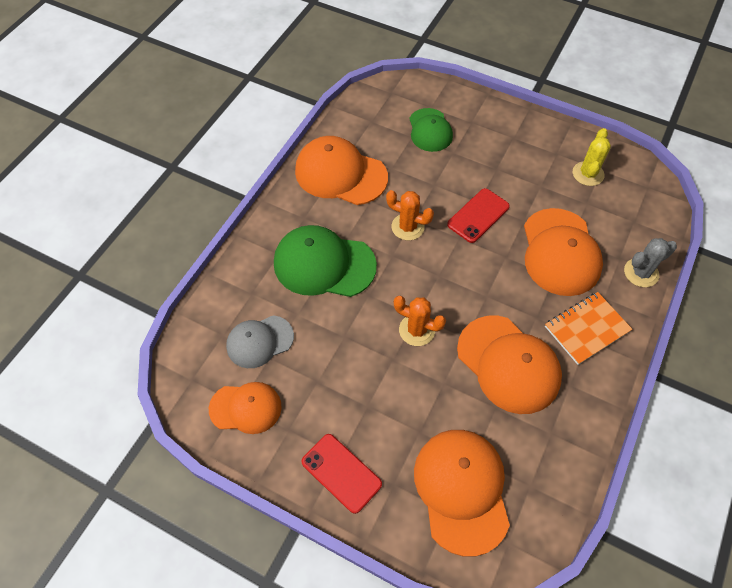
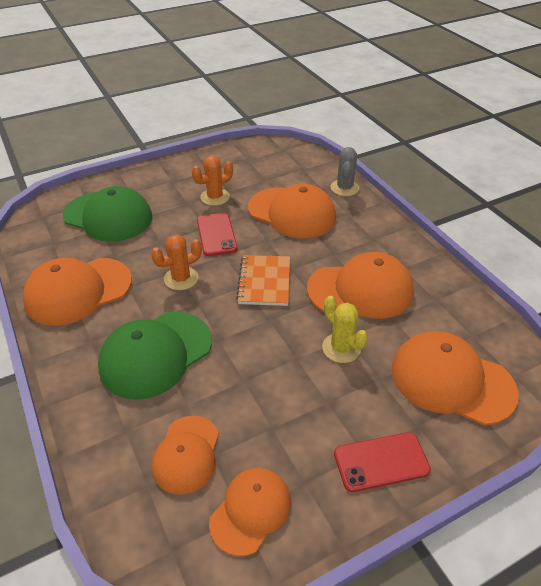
camera: 55 degrees left, 15 degrees down
(259, 341) = (186, 454): grey cap -> orange cap
(417, 330) = (283, 327): orange cactus -> orange cactus (215, 197)
(430, 130) = (108, 216): green cap -> green cap, size x1.61
(586, 329) = (365, 235): orange notebook -> orange notebook (264, 281)
(588, 174) = (243, 167): yellow cactus -> yellow cactus (341, 348)

